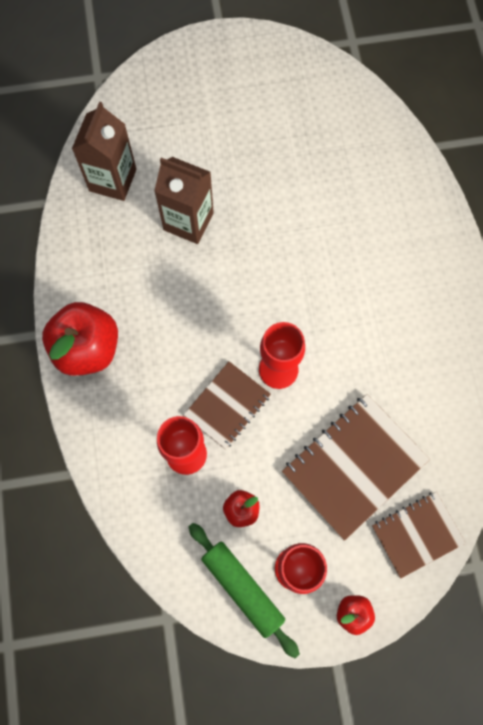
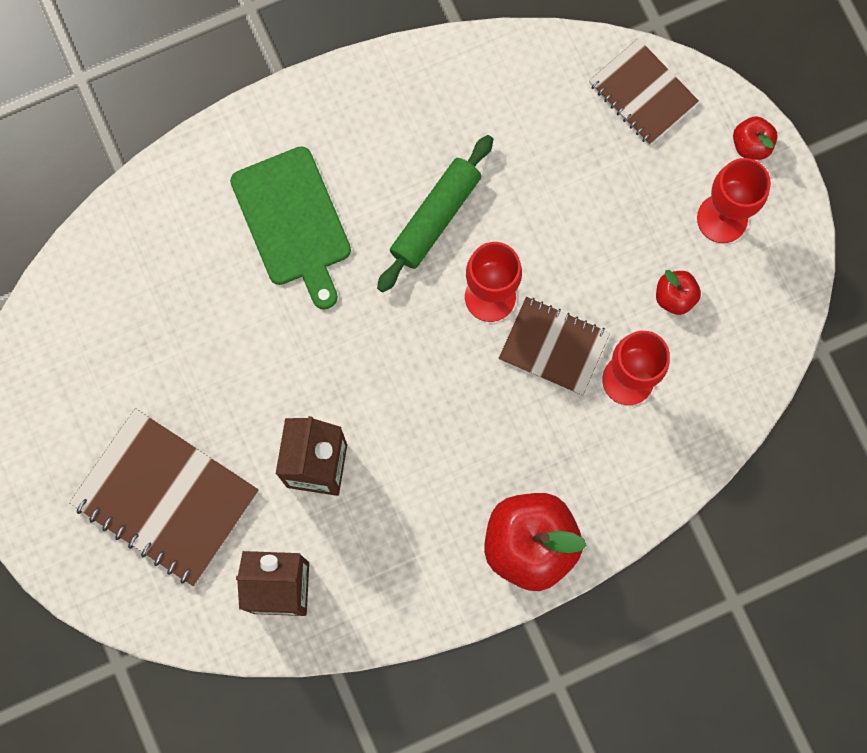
camera: 105 degrees left, 5 degrees up
(242, 588) = (762, 272): green rolling pin -> green rolling pin (435, 218)
(354, 466) = (584, 179): brown notebook -> brown notebook (165, 497)
(370, 247) = (293, 222): none -> green cutting board

